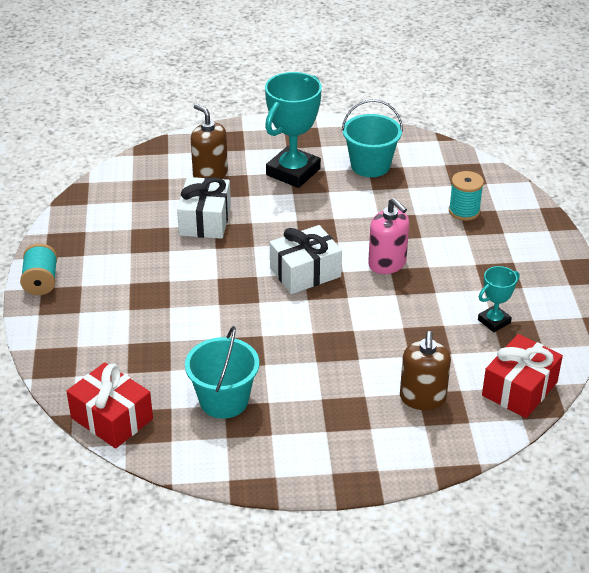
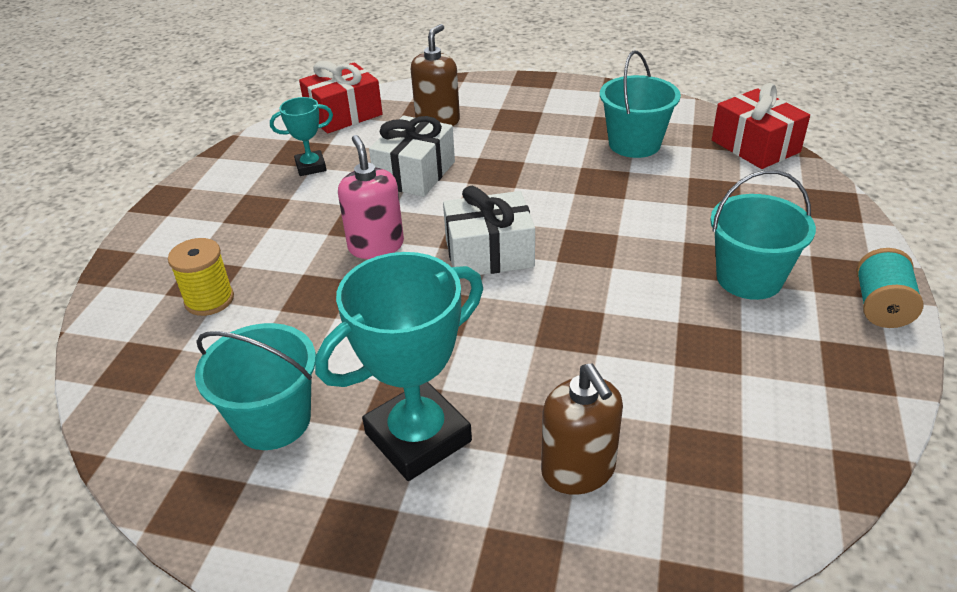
camera: 160 degrees left, 0 degrees up
(124, 286) = (749, 278): none -> turquoise bucket
(205, 220) = (611, 363): white gift -> white gift (415, 173)
(464, 211) = (209, 300): turquoise spool -> yellow spool

